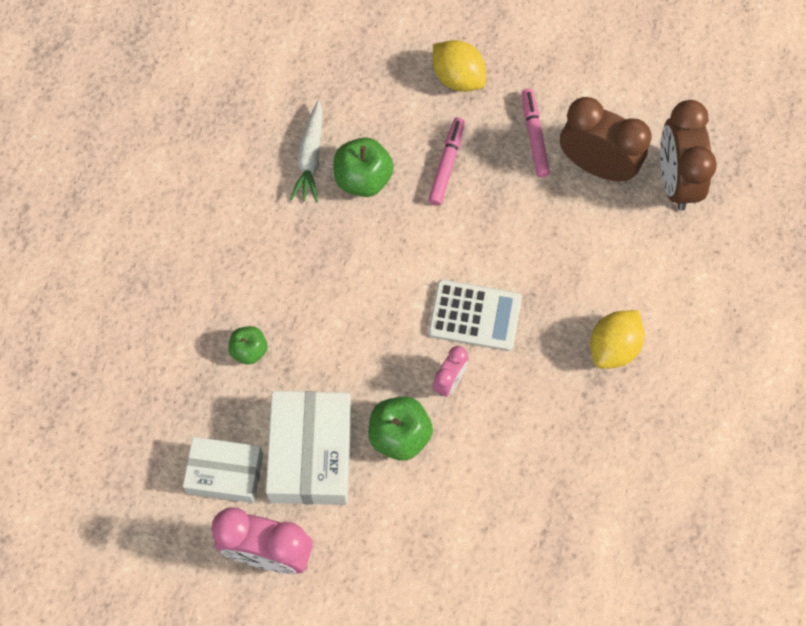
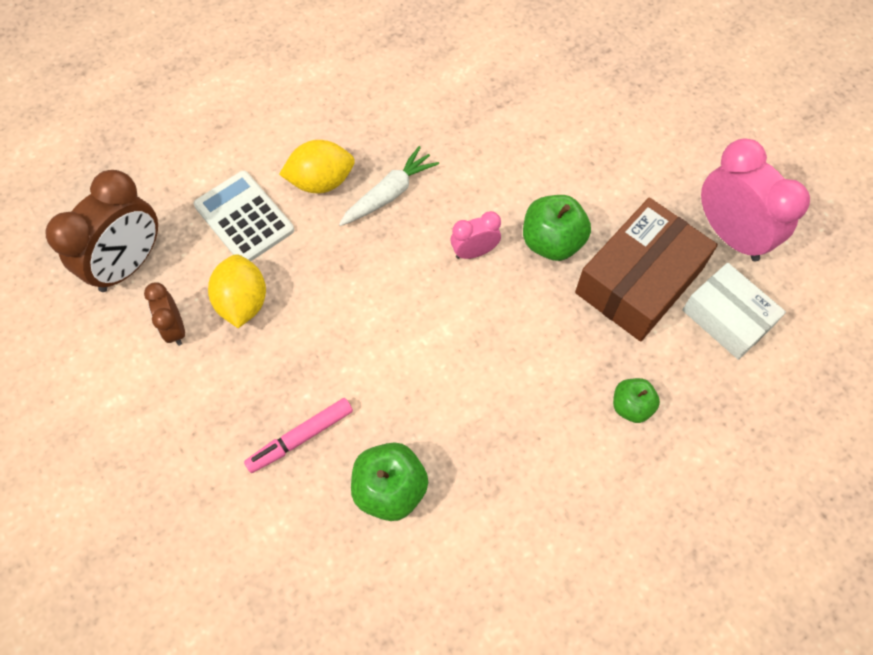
camera: 140 degrees left, 5 degrees down
(310, 157) = (422, 556): white carrot -> white carrot (389, 194)
(311, 453) = (639, 281): white box -> brown box
(458, 77) = (201, 521): yellow lemon -> yellow lemon (243, 302)
(475, 315) = (406, 285): white calculator -> white calculator (244, 218)
(534, 136) = (197, 399): pink marker -> none
(597, 165) = (175, 328): brown clock -> brown clock, size x0.52

